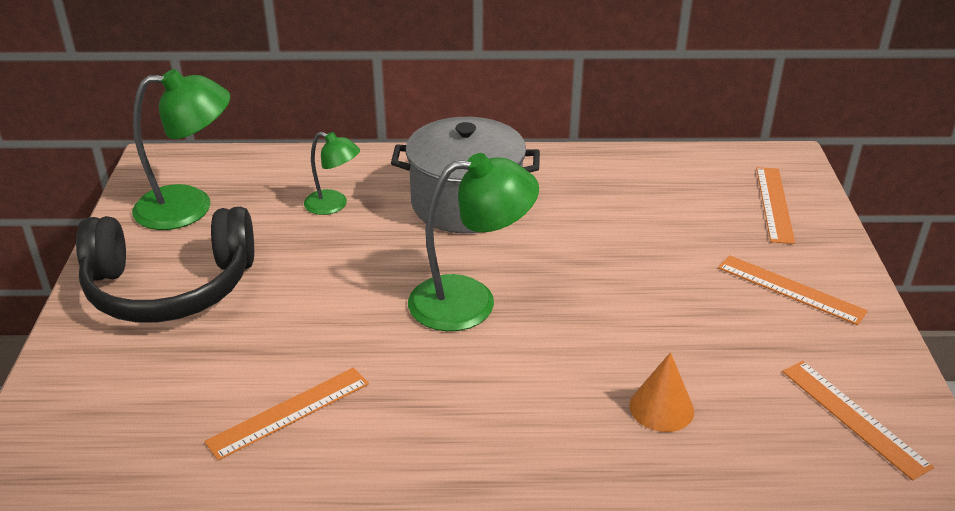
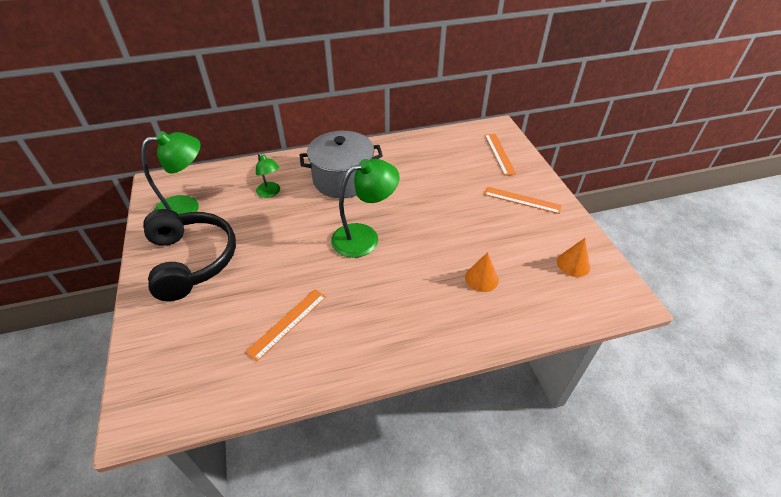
camera: 15 degrees left, 10 degrees up
(170, 287) = (192, 260): black headphones -> black headphones turned 90 degrees counterclockwise
(333, 205) = (270, 193): green lamp -> green lamp turned 45 degrees clockwise
(854, 417) = (573, 264): orange ruler -> orange cone

